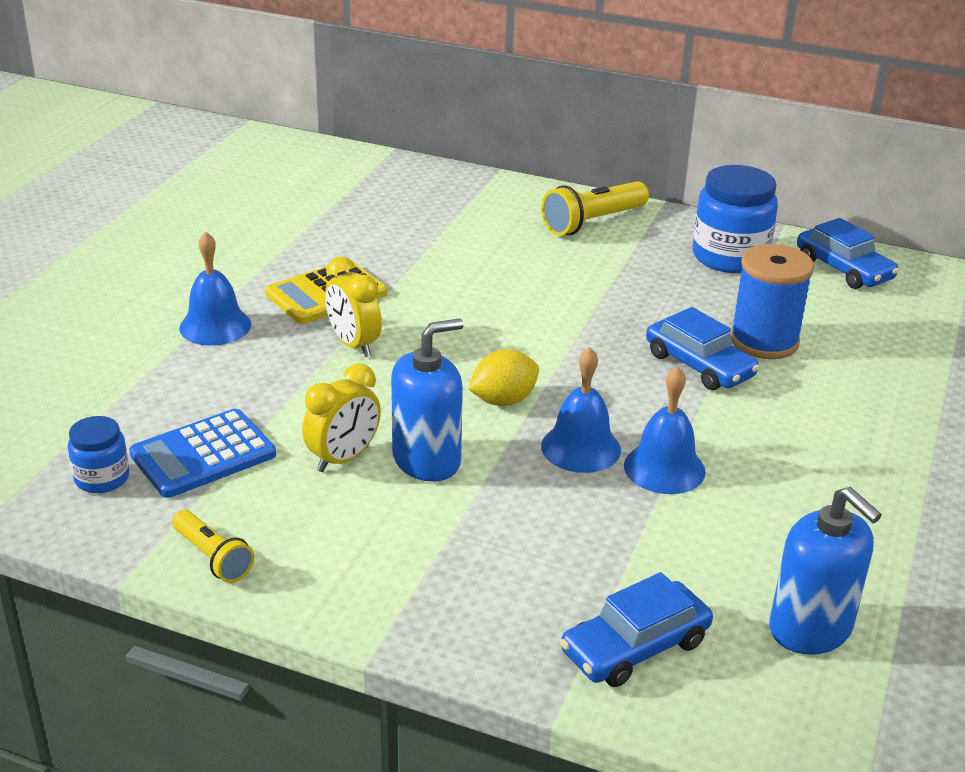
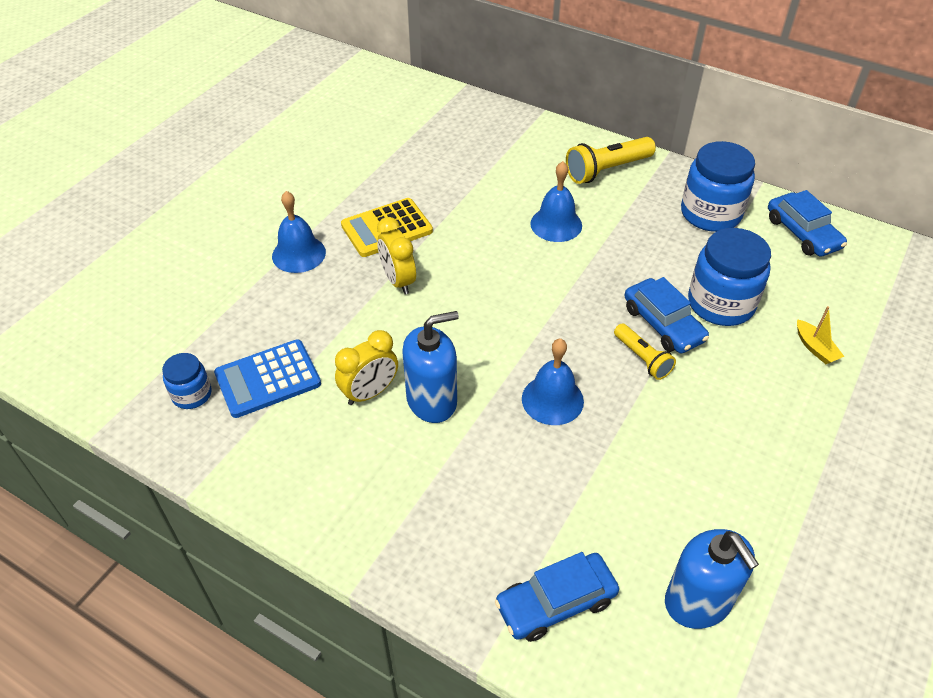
camera: 10 degrees right, 15 degrees up
(212, 558) = (257, 479): yellow flashlight -> yellow flashlight (642, 358)
(503, 400) = (501, 346): yellow lemon -> none
(664, 468) = (614, 427): blue bell -> blue bell (556, 224)
(764, 341) = (720, 304): blue spool -> blue jar
(887, 375) = (815, 348): none -> yellow boat

